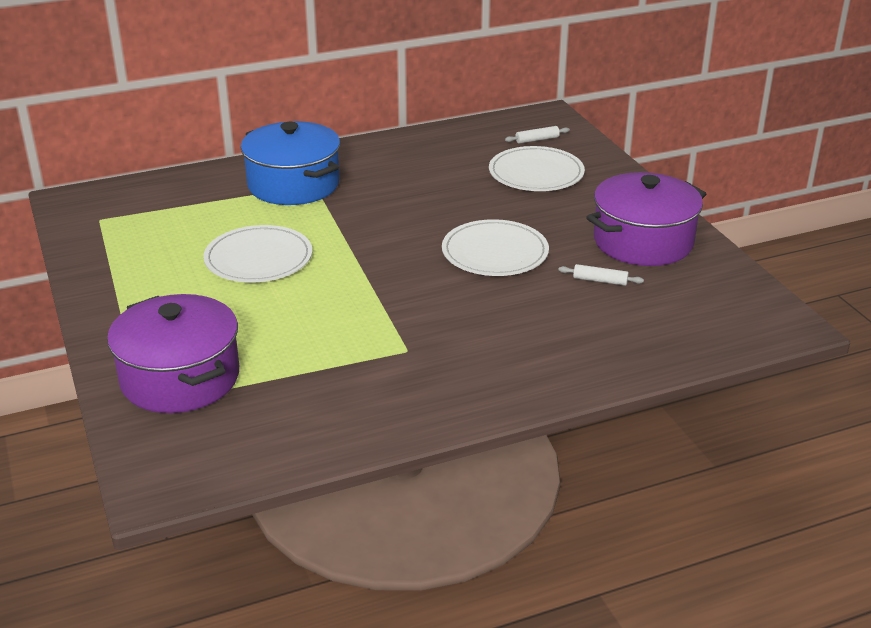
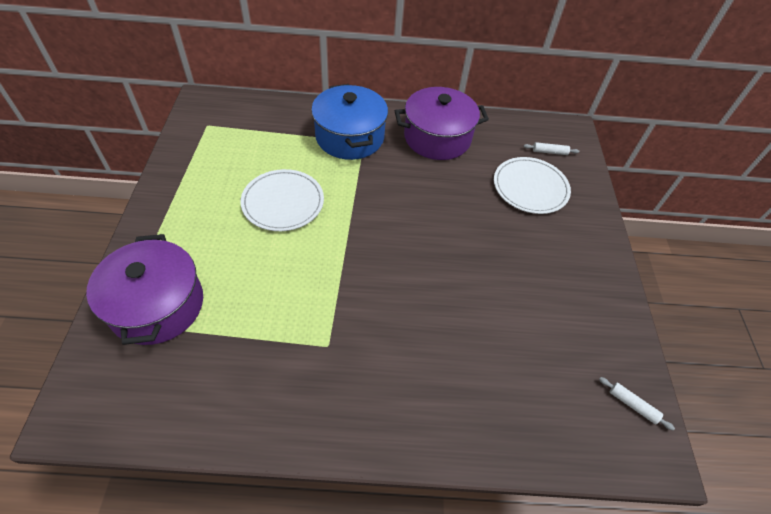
camera: 20 degrees right, 20 degrees up
(495, 252) = (453, 262): white plate -> none
(600, 280) = (519, 328): white rolling pin -> white rolling pin (632, 405)
(643, 242) = (577, 297): purple pot -> purple pot (437, 138)

